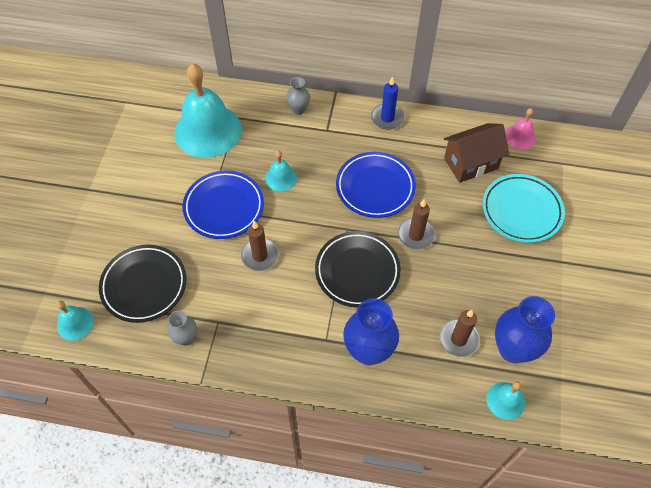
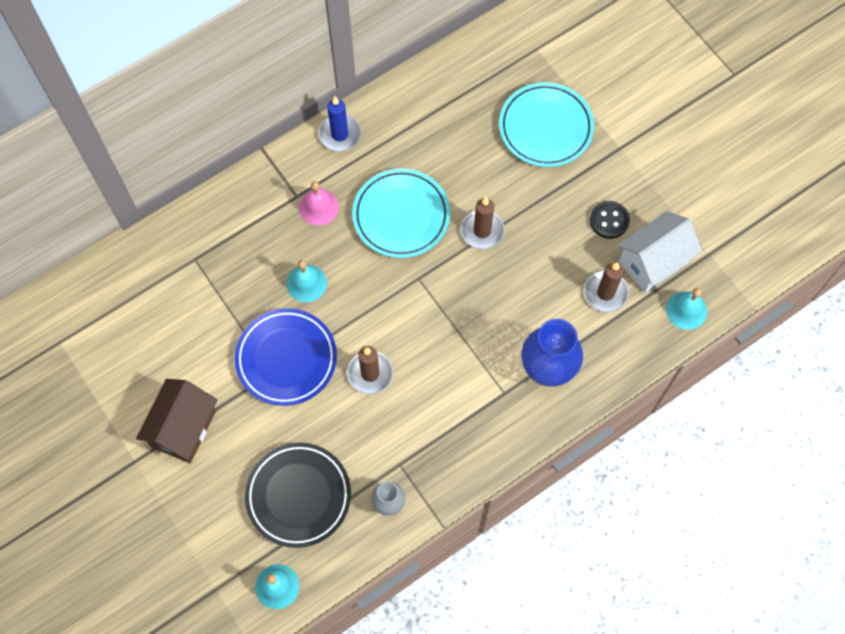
camera: 45 degrees left, 10 degrees up
(208, 130) = (182, 298): turquoise bell -> none
(298, 109) = (246, 198): grey vase -> none
(357, 271) = (467, 309): black plate -> none
(375, 187) = (401, 216): blue plate -> turquoise plate
(471, 163) = (460, 117): brown house -> brown house (184, 428)
(508, 298) = (609, 220): none -> black button
(513, 349) = (653, 262): blue vase -> white house
(520, 137) = (476, 52): pink bell -> pink bell (319, 207)

